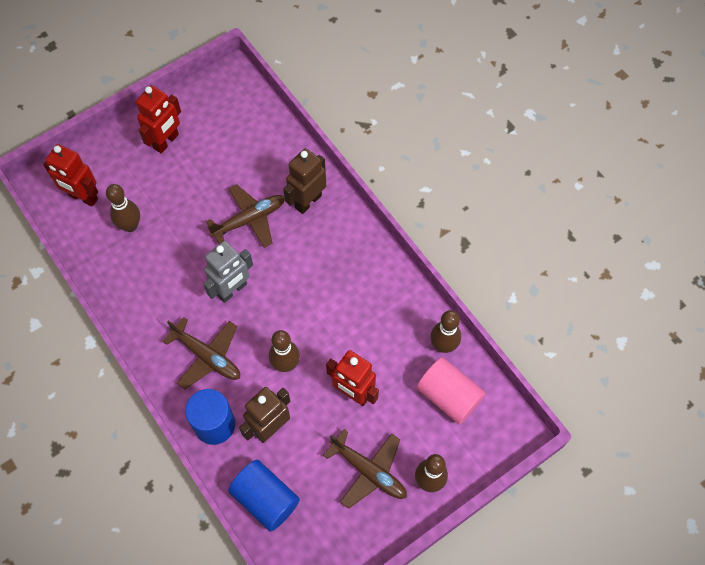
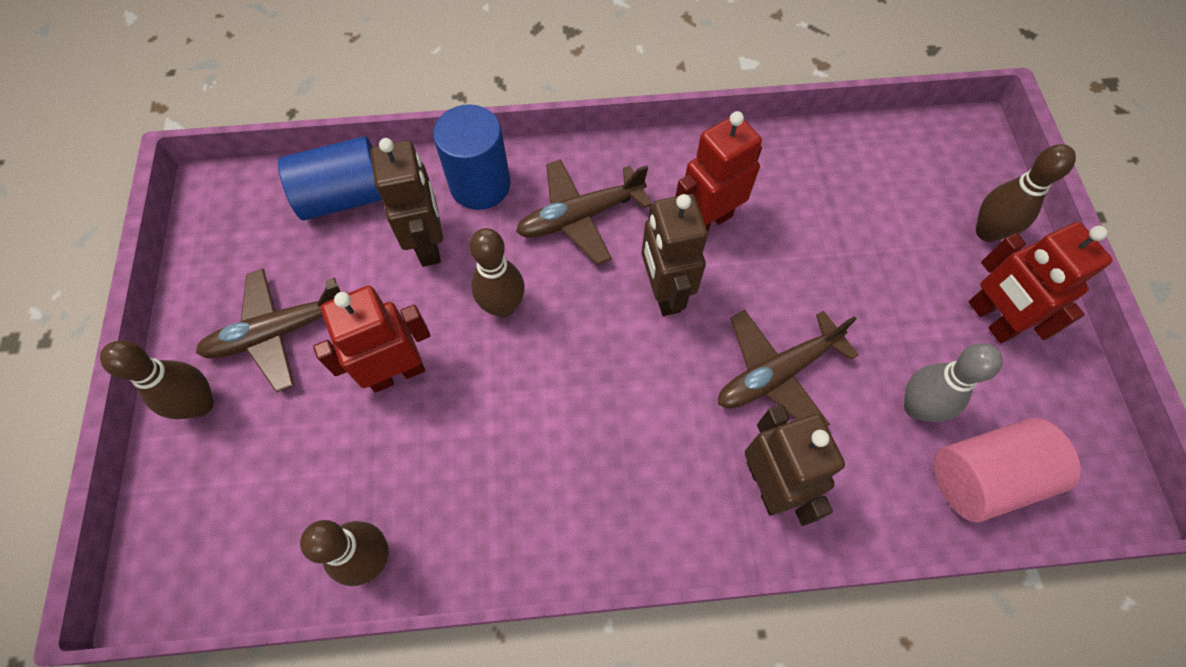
camera: 120 degrees right, 0 degrees up
(83, 197) = (925, 172): red robot -> red robot (707, 221)
(130, 226) = (846, 210): brown bowling pin -> brown bowling pin (987, 232)
(232, 290) = (663, 292): grey robot -> brown robot
(233, 157) = (916, 407): none -> grey bowling pin
(249, 220) = (776, 373): brown plane -> brown plane turned 60 degrees clockwise
(448, 396) = (288, 512): pink cylinder -> pink cylinder (984, 477)

